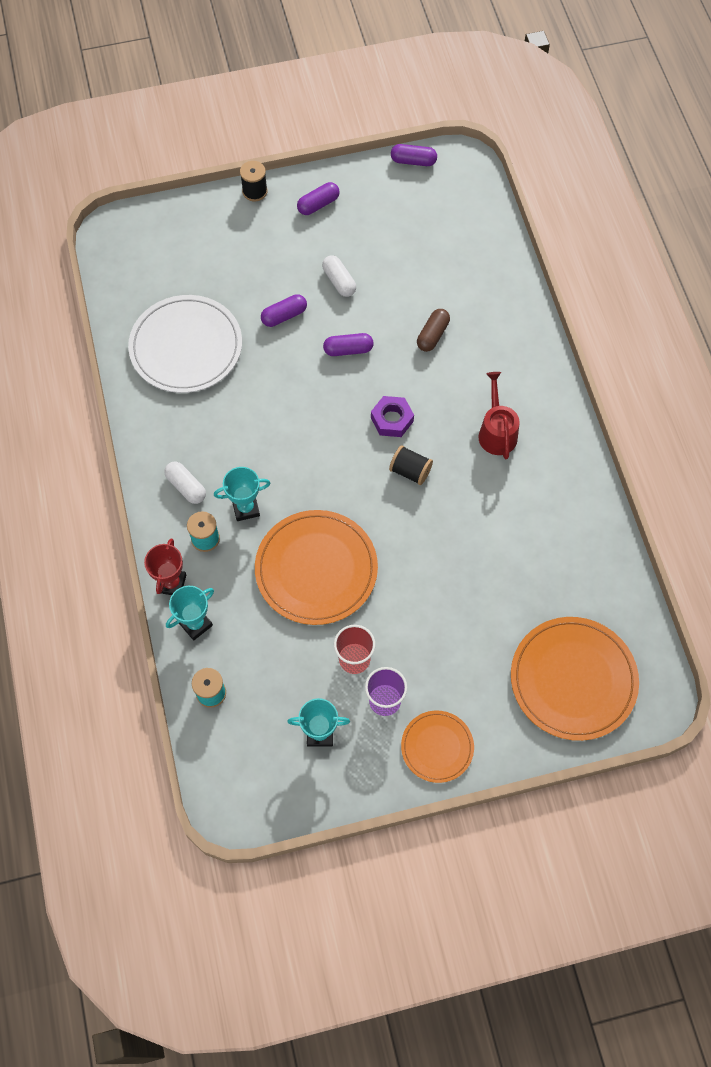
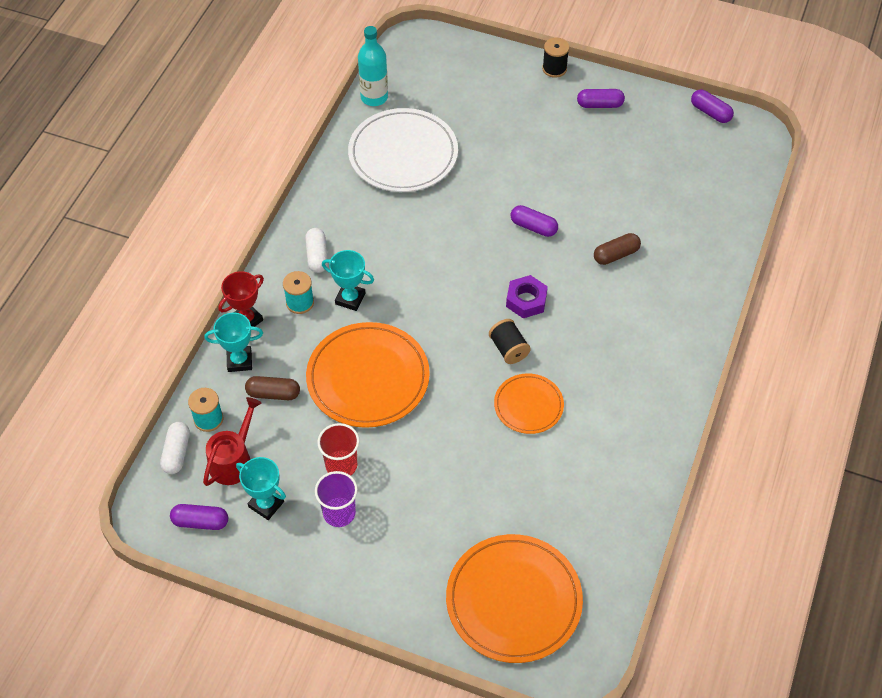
camera: 35 degrees right, 10 degrees down
(118, 307) = (374, 97): none -> turquoise bottle
(248, 634) = (273, 394): none -> brown capsule
(284, 316) = (501, 173): purple capsule -> purple capsule (200, 522)
(339, 281) = (569, 171): white capsule -> white capsule (176, 453)
(437, 747) = (352, 577): orange plate -> orange plate (528, 405)
(496, 432) = (610, 361): red watering can -> red watering can (233, 460)

